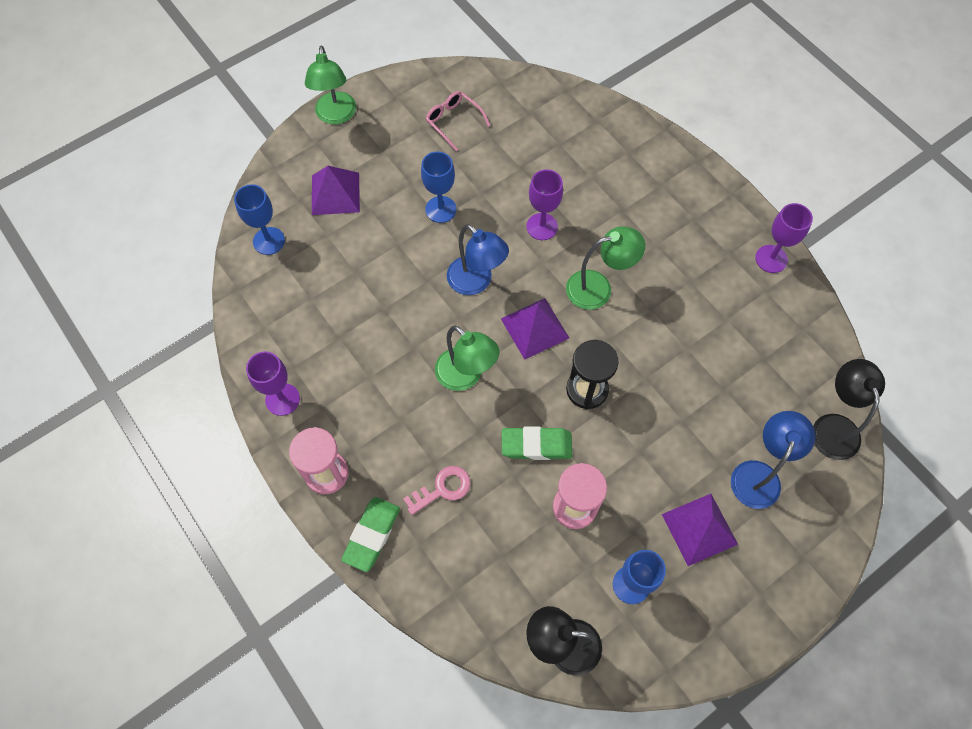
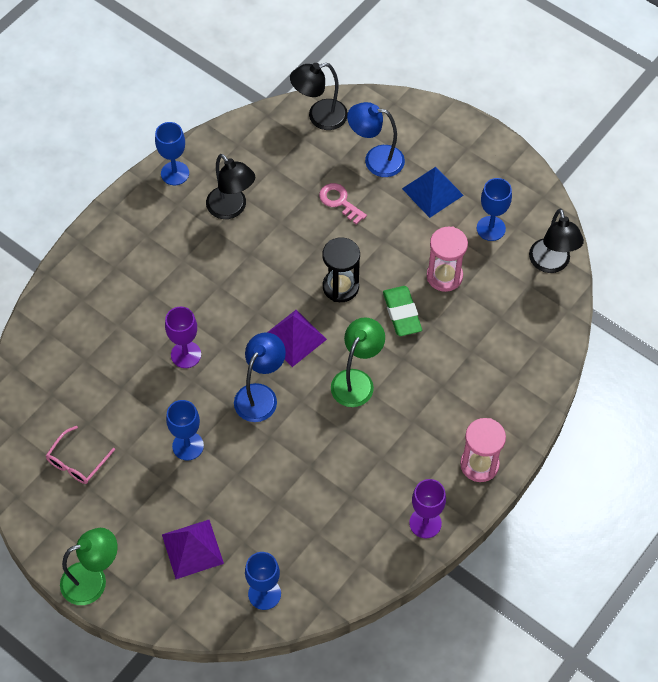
camera: 105 degrees left, 5 degrees down
(372, 535) = (518, 414): green eraser -> none
(442, 489) = (462, 373): pink key -> pink key (339, 201)
(598, 288) = (239, 297): green lamp -> none
(699, 529) = (432, 192): purple pyramid -> blue pyramid
(714, 304) = (231, 209): none -> black lamp
(771, 259) = (175, 173): purple goblet -> blue goblet

